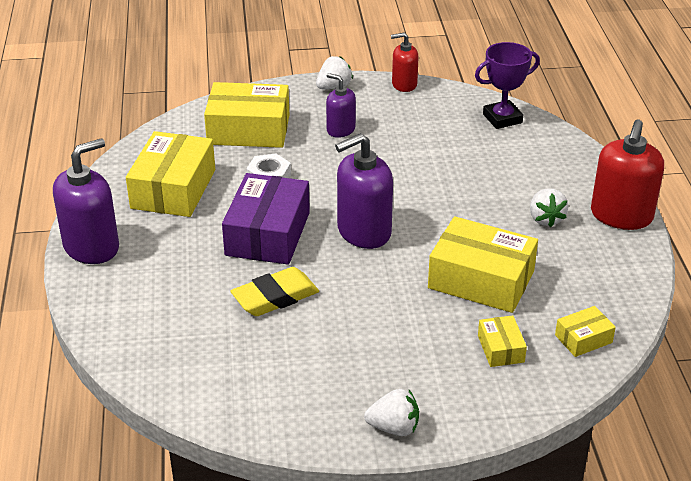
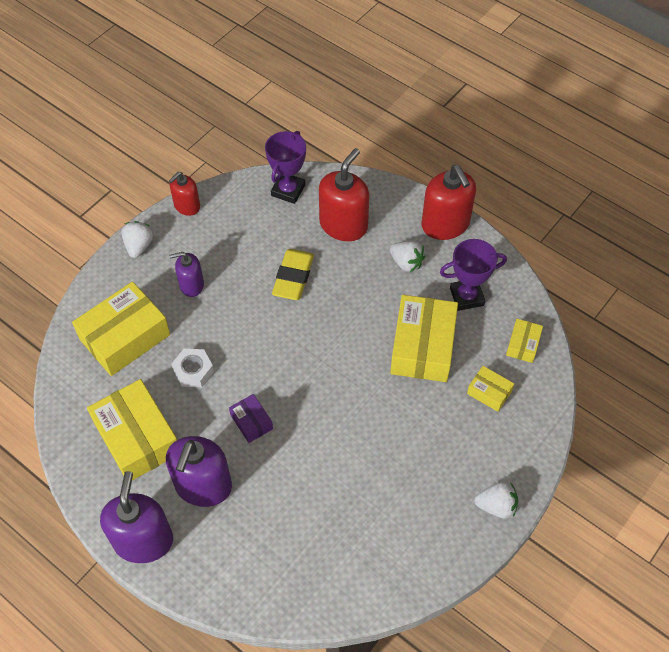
camera: 45 degrees left, 20 degrees up
(267, 234) = (251, 422): purple box -> purple box, size x0.48
(275, 297) = (318, 471): yellow eraser -> yellow eraser (293, 277)
(363, 231) = (310, 366): purple soap dispenser -> purple soap dispenser (203, 486)
(394, 427) = (496, 506): white strawberry -> white strawberry turned 45 degrees clockwise
(481, 280) = (422, 347): yellow box -> yellow box turned 60 degrees counterclockwise
(521, 164) = (343, 225): none -> red soap dispenser
(572, 273) = (466, 297): none -> purple trophy

